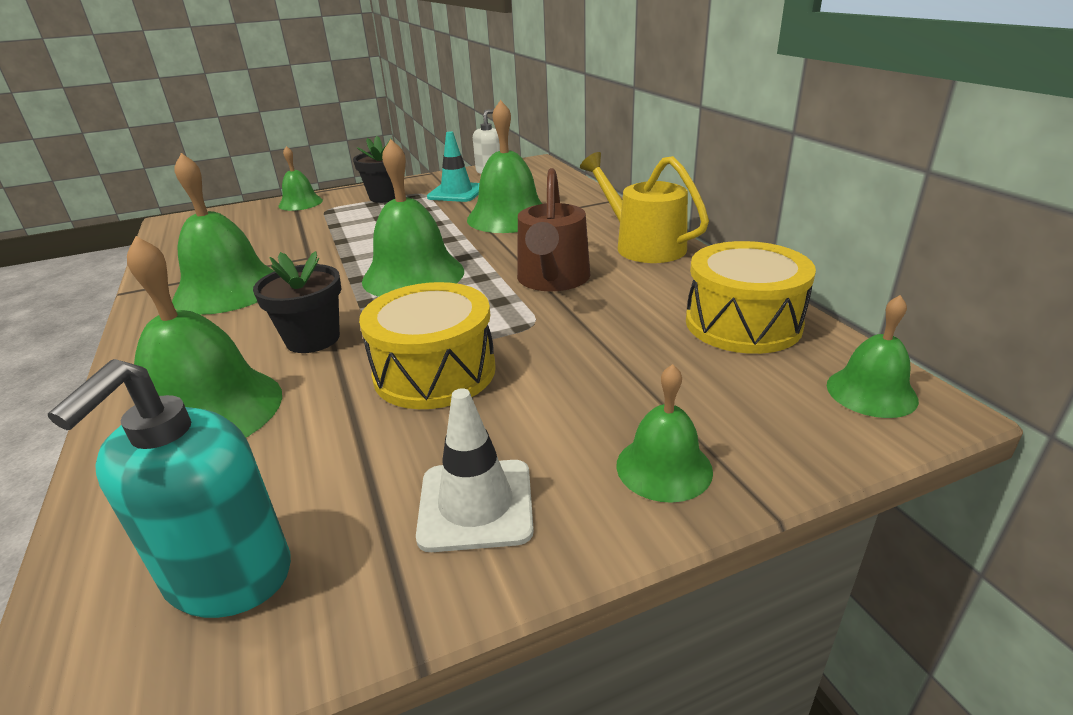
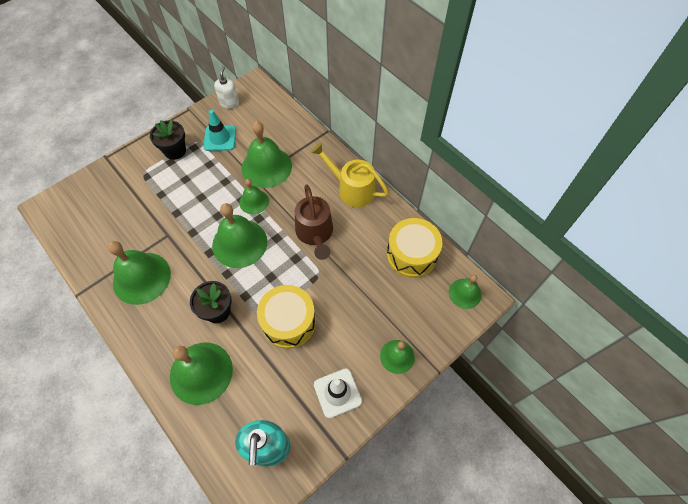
camera: 20 degrees left, 30 degrees up
(300, 203) = (119, 168): green bell -> green bell (254, 201)

